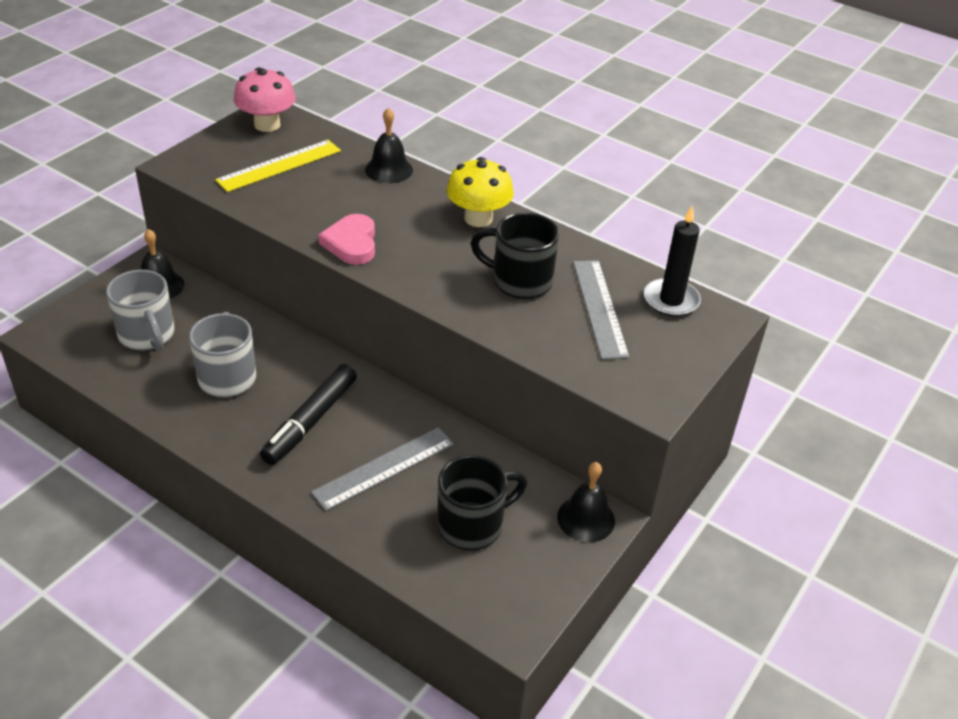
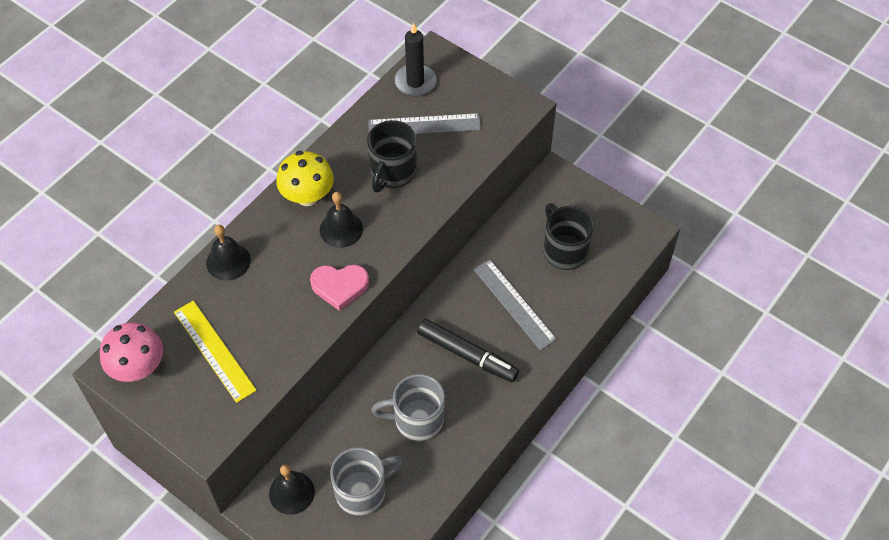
camera: 85 degrees left, 15 degrees up
(586, 518) = (555, 185): black bell -> black bell (341, 229)

